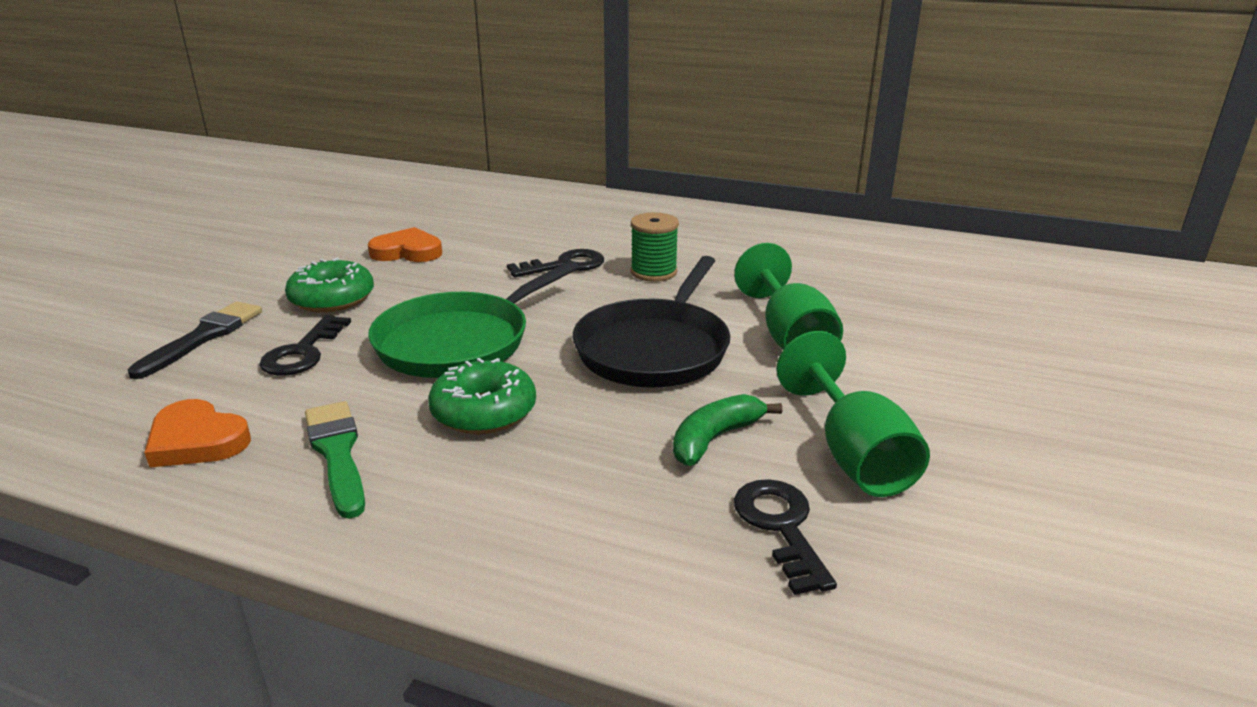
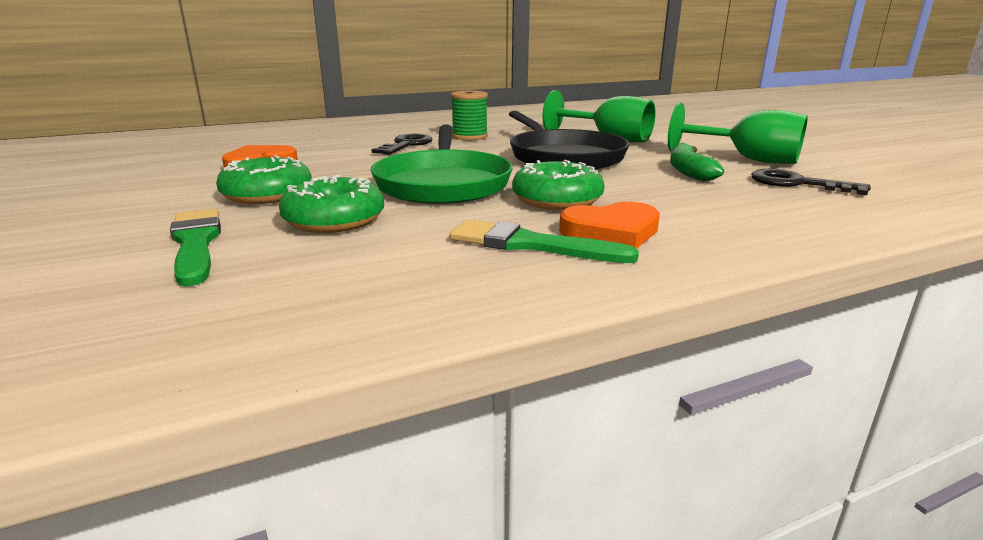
camera: 45 degrees left, 5 degrees down
(197, 440) = (397, 284): orange heart -> orange heart (611, 232)
(203, 337) = (196, 243): black brush -> green brush
(303, 352) = (334, 220): black key -> green donut

